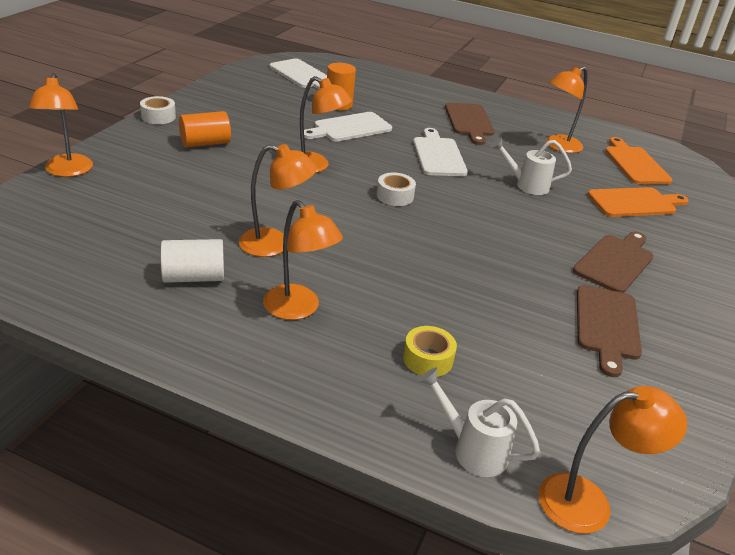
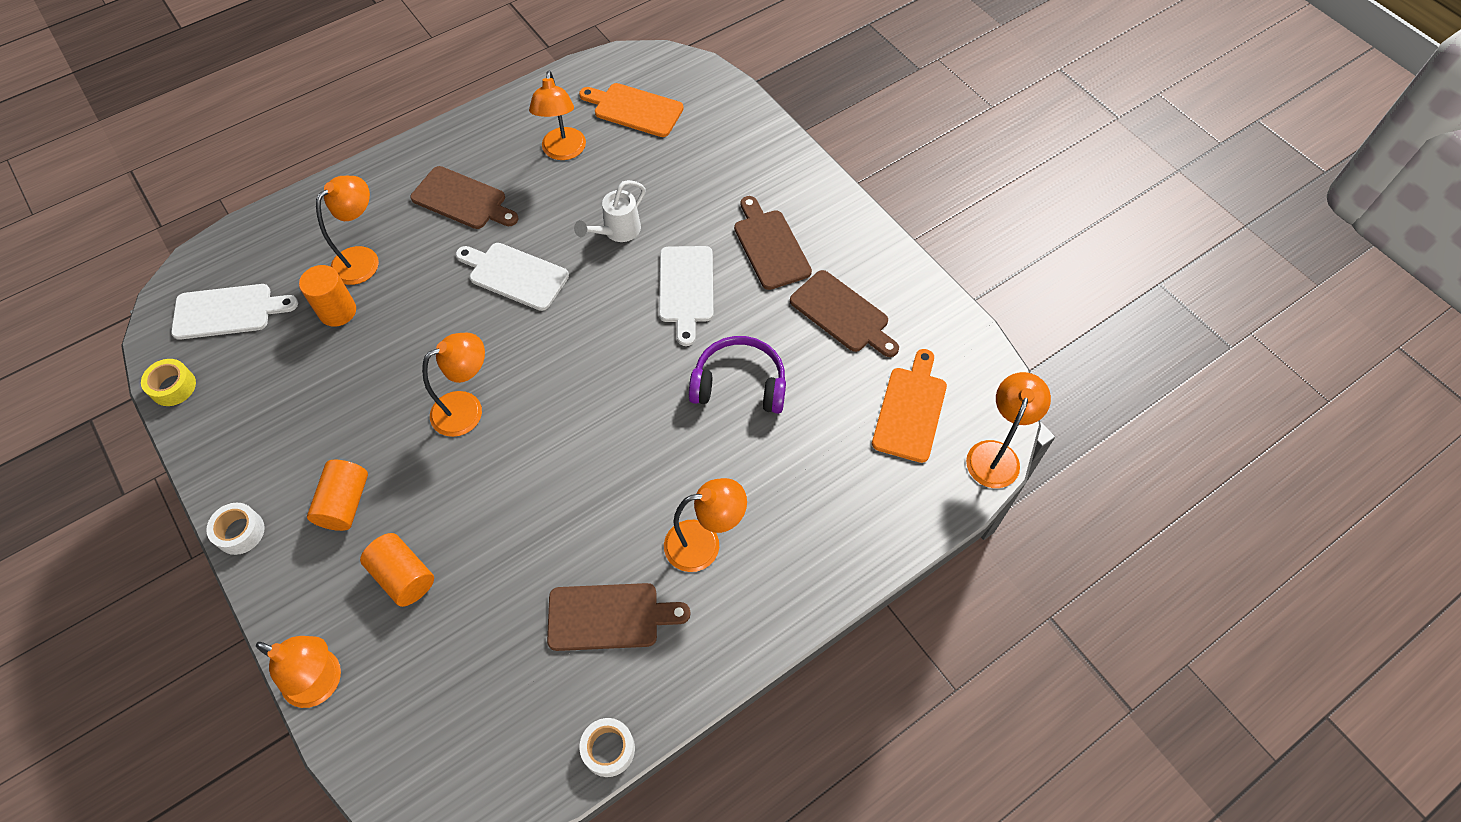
camera: 55 degrees left, 25 degrees up
(166, 178) = (403, 576): none -> orange cylinder
(194, 277) = (609, 616): white cylinder -> brown cutting board
(275, 244) = (594, 518): orange lamp -> orange lamp (363, 259)
(349, 128) = (402, 330): white cutting board -> white cutting board (686, 288)
(395, 196) = (569, 363): white tape -> white tape (608, 749)
(428, 359) = (816, 473): yellow tape -> yellow tape (173, 387)
(467, 284) = (739, 384): none -> purple headphones
(472, 449) = (920, 499): white watering can -> none
(635, 203) = (696, 162): orange cutting board -> orange cutting board (910, 410)

